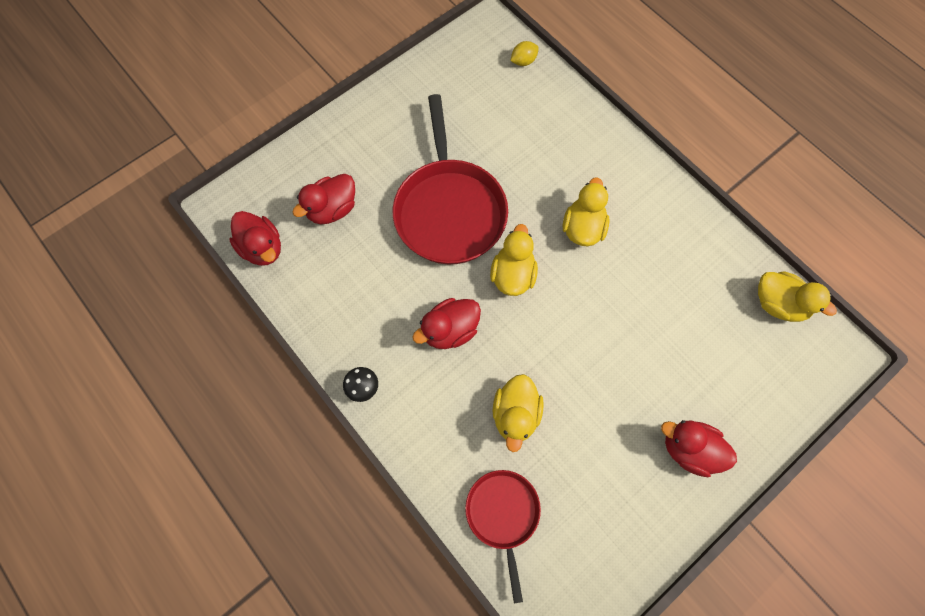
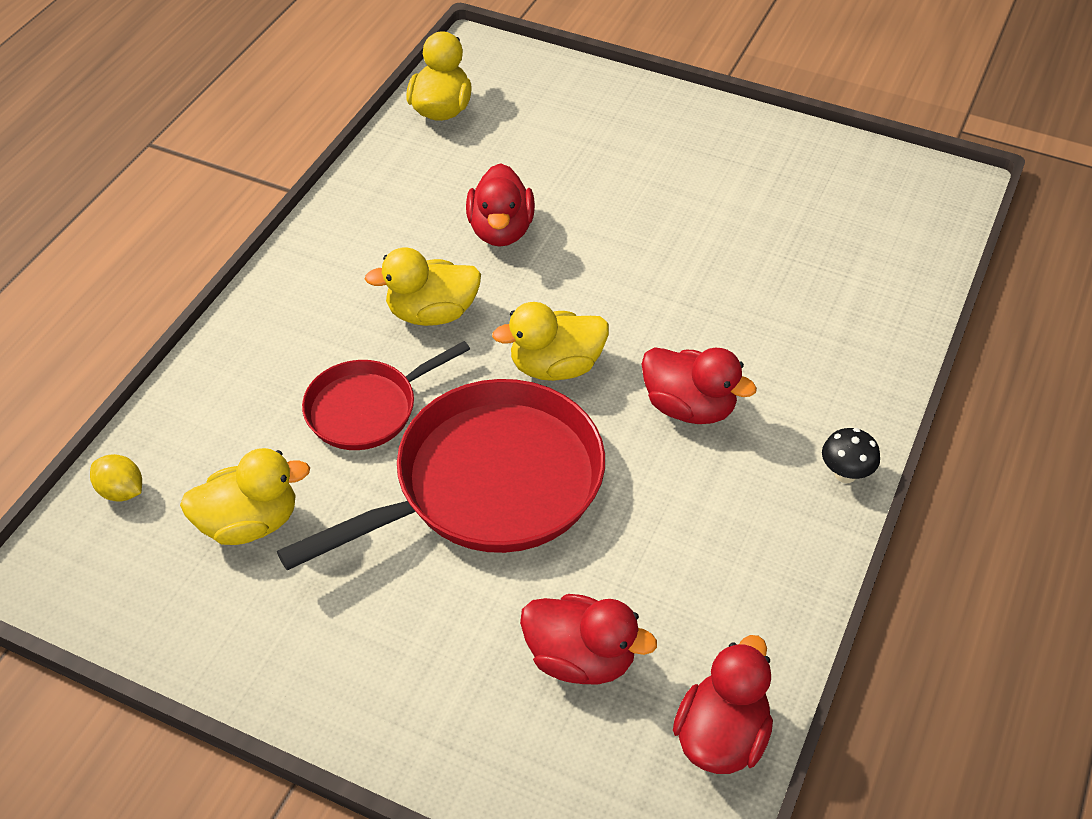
camera: 115 degrees left, 20 degrees down
(503, 514) = (882, 270): red pan -> red pan (366, 409)
(515, 415) = (755, 298): yellow duck -> yellow duck (250, 522)
(689, 449) = (680, 140): red duck -> red duck (501, 230)

